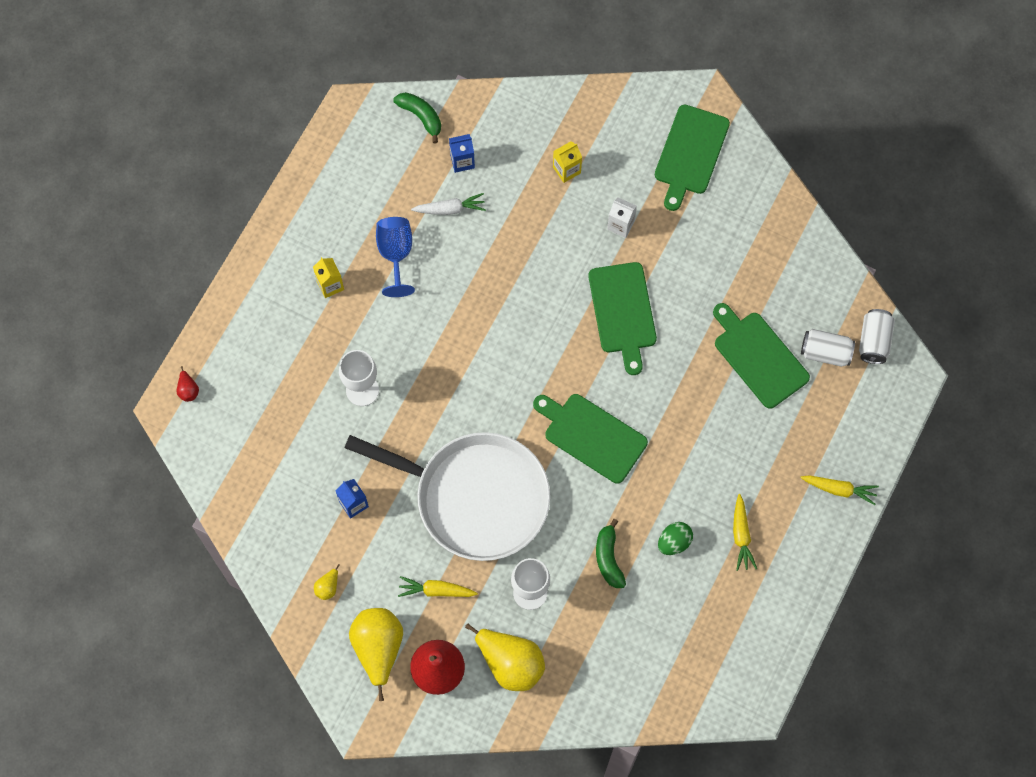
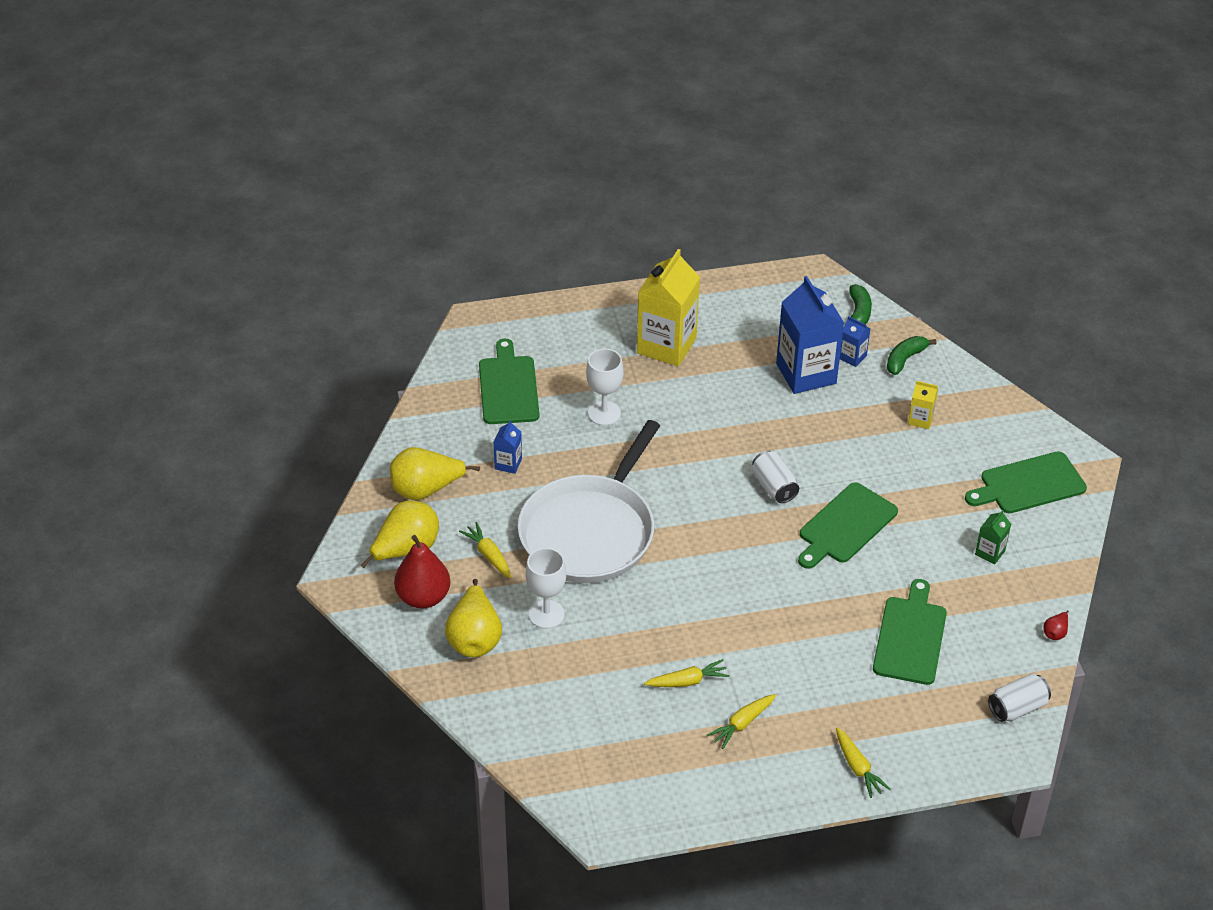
camera: 50 degrees right, 25 degrees down
(188, 390) = (499, 321): red pear -> red pear (1055, 633)
(328, 587) = (426, 490): yellow pear -> yellow pear, size x2.31
(330, 285) = (666, 345): yellow carton -> yellow carton, size x2.22
(395, 254) = (733, 366): blue goblet -> none
(450, 209) = (806, 373): white carrot -> blue carton
(475, 497) = (590, 531): white pan -> white pan turned 45 degrees clockwise
(591, 436) = (719, 571): green cutting board -> green cutting board (508, 387)
(608, 558) = (628, 647): green banana -> green banana (905, 359)
(620, 225) = (916, 479): white carton -> none
(674, 542) = (687, 681): green egg -> yellow carrot
(729, 236) = (990, 552): none -> green carton
(825, 353) = (967, 680): white can -> white can (774, 487)

